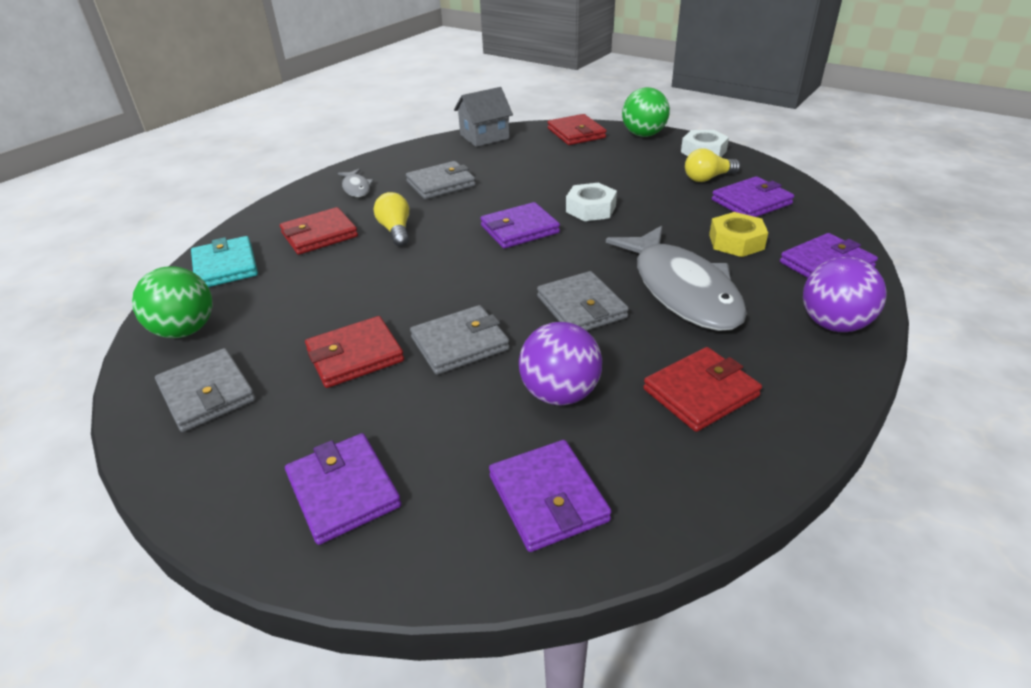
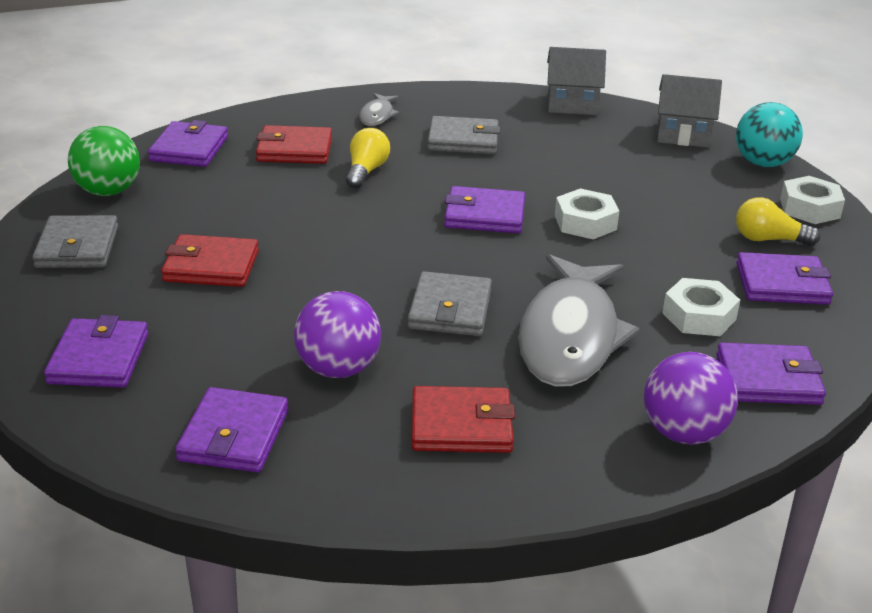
camera: 30 degrees right, 5 degrees down
(225, 266) = (189, 149): turquoise wallet -> purple wallet
(460, 343) = (305, 293): grey wallet -> none
(576, 133) = (682, 134): red wallet -> grey house
(643, 135) = (763, 163): green ball -> turquoise ball
(736, 242) = (699, 316): yellow nut -> white nut

